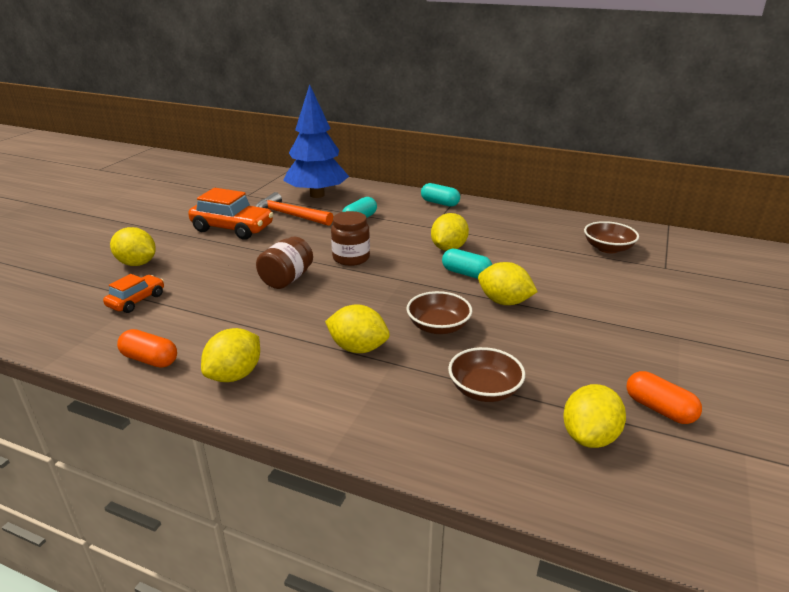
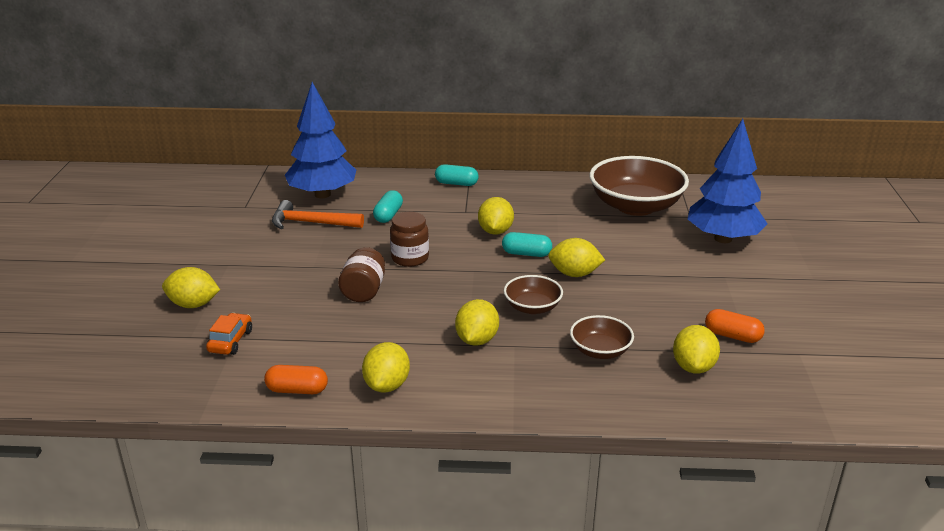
camera: 20 degrees left, 0 degrees up
(233, 228) = (262, 248): orange car -> none
(358, 348) = (477, 340): yellow lemon -> yellow lemon turned 75 degrees counterclockwise
(608, 248) = (635, 206): brown bowl -> brown bowl, size x1.97
(695, 296) = (723, 239): none -> blue tree

